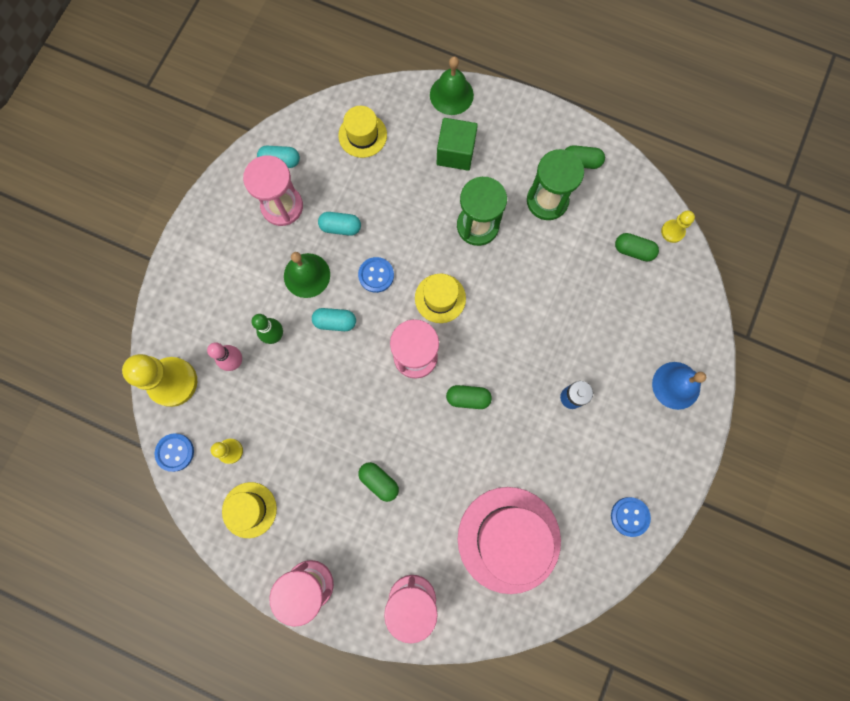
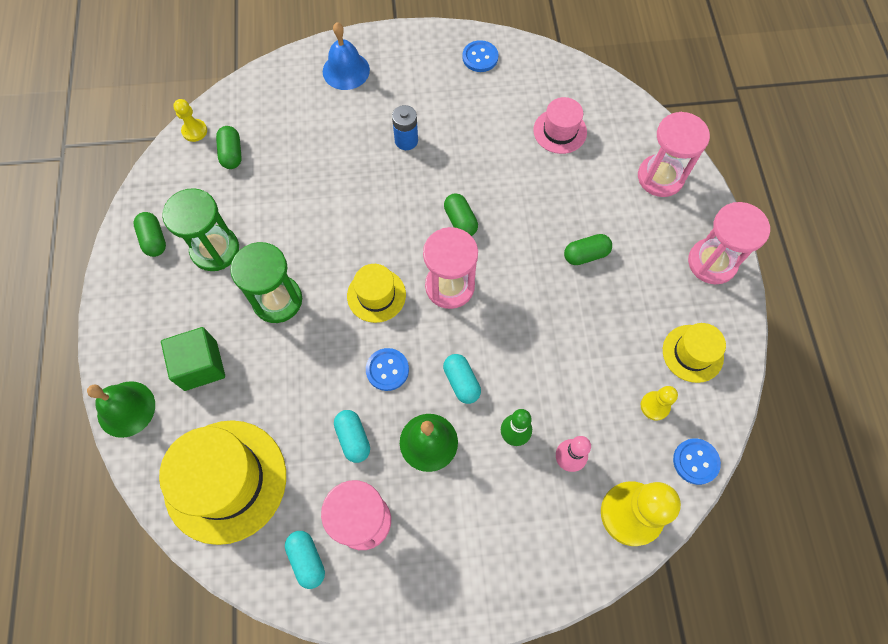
camera: 120 degrees left, 10 degrees down
(362, 135) = (225, 480): yellow hat -> yellow hat, size x1.87
(379, 481) = (586, 255): green capsule -> green capsule turned 60 degrees clockwise
(509, 539) = (560, 131): pink hat -> pink hat, size x0.53

